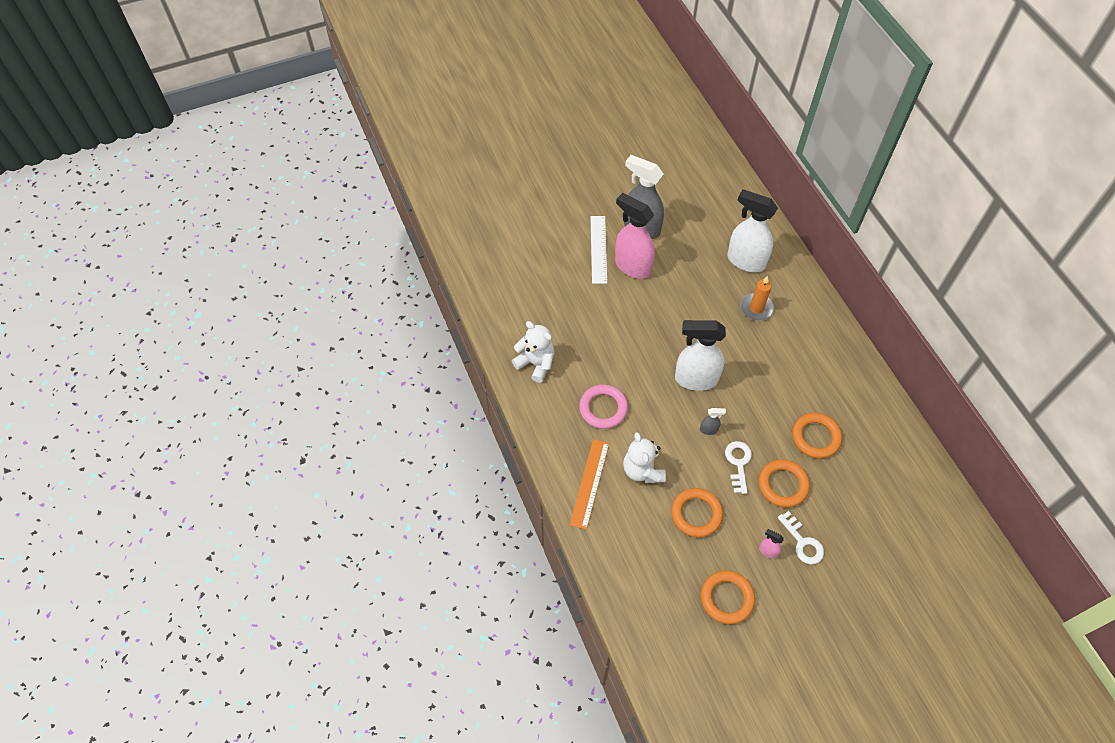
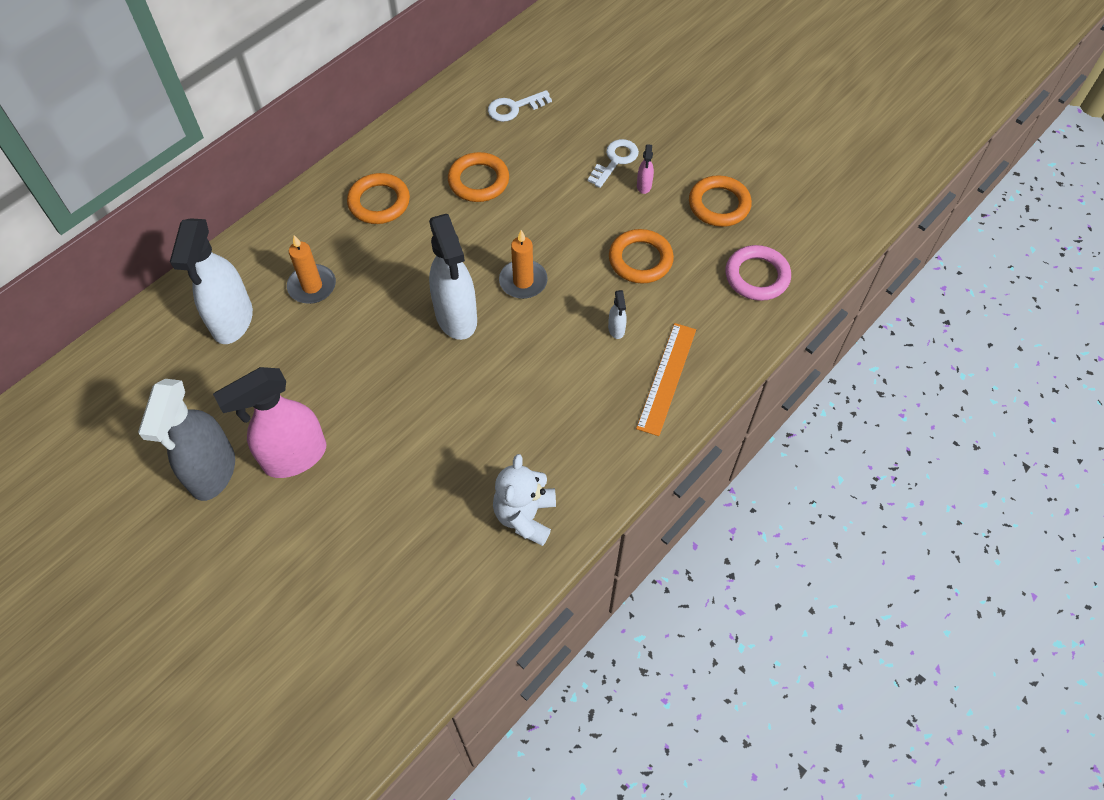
camera: 115 degrees left, 0 degrees up
(589, 483) = (667, 378): orange ruler -> orange ruler turned 60 degrees counterclockwise
(598, 249) = (277, 516): white ruler -> none
(603, 408) = (553, 404): pink ring -> pink ring (757, 276)
(632, 266) = (294, 457): pink spray bottle -> pink spray bottle turned 45 degrees clockwise
(642, 470) = (616, 329): white teddy bear -> white spray bottle
(709, 430) = (523, 281): grey spray bottle -> orange candle
(738, 463) = (552, 240): white key -> white key (514, 108)
(783, 485) = (557, 194): orange ring -> orange ring (379, 202)

